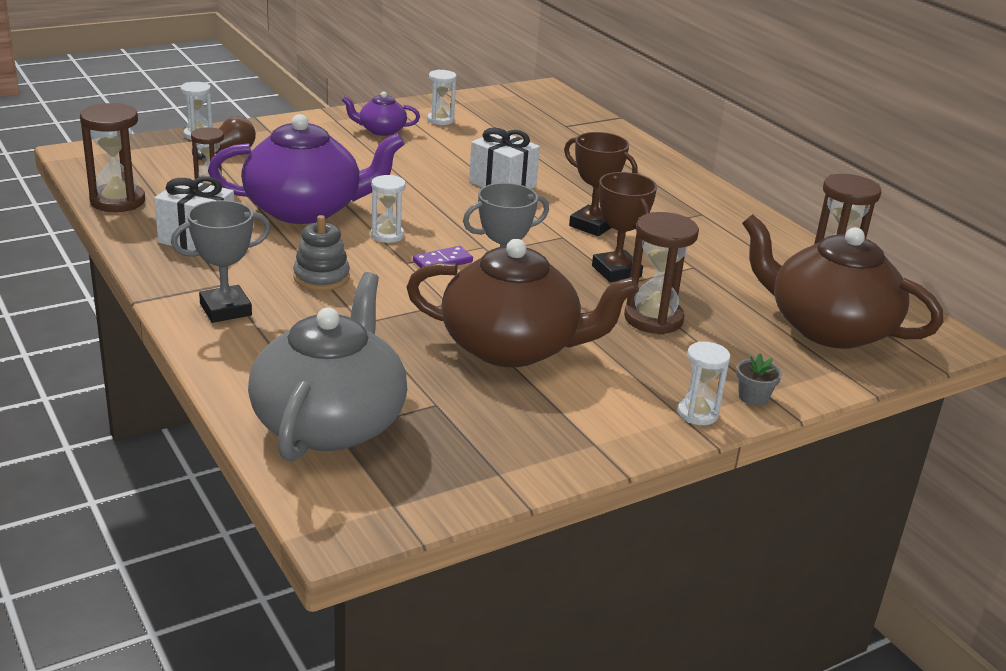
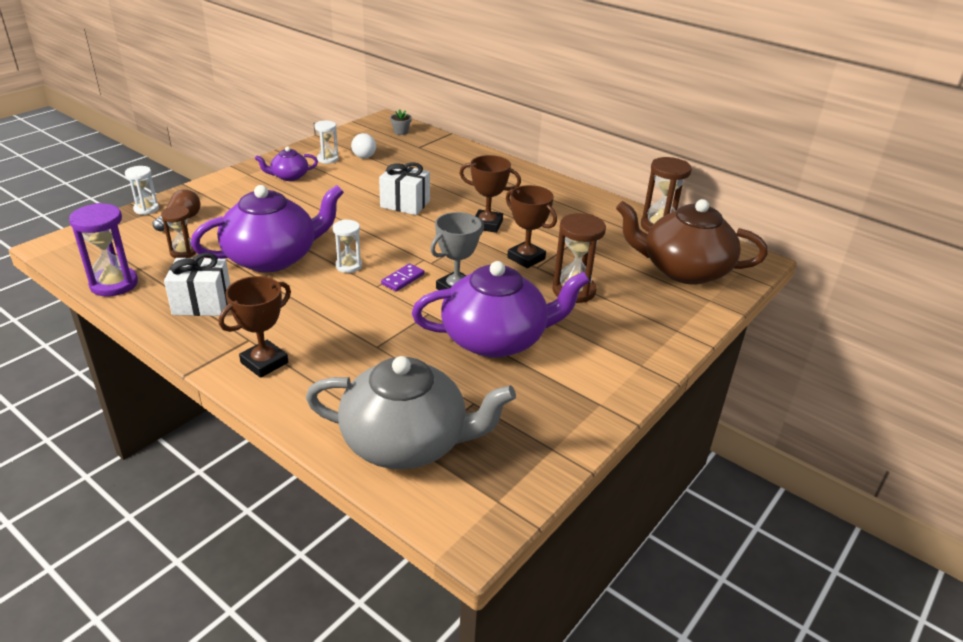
camera: 20 degrees left, 5 degrees up
(117, 201) = (114, 284): brown hourglass -> purple hourglass
(225, 309) = (264, 363): grey trophy -> brown trophy
(321, 277) = (322, 315): grey stacking toy -> none
(330, 423) = (406, 442): grey teapot -> grey teapot turned 105 degrees clockwise
(488, 121) = (363, 154): none -> white light bulb
(512, 347) = (496, 339): brown teapot -> purple teapot
(697, 413) = (648, 359): white hourglass -> none
(753, 397) = (674, 336): grey flower pot -> grey flower pot (401, 132)

